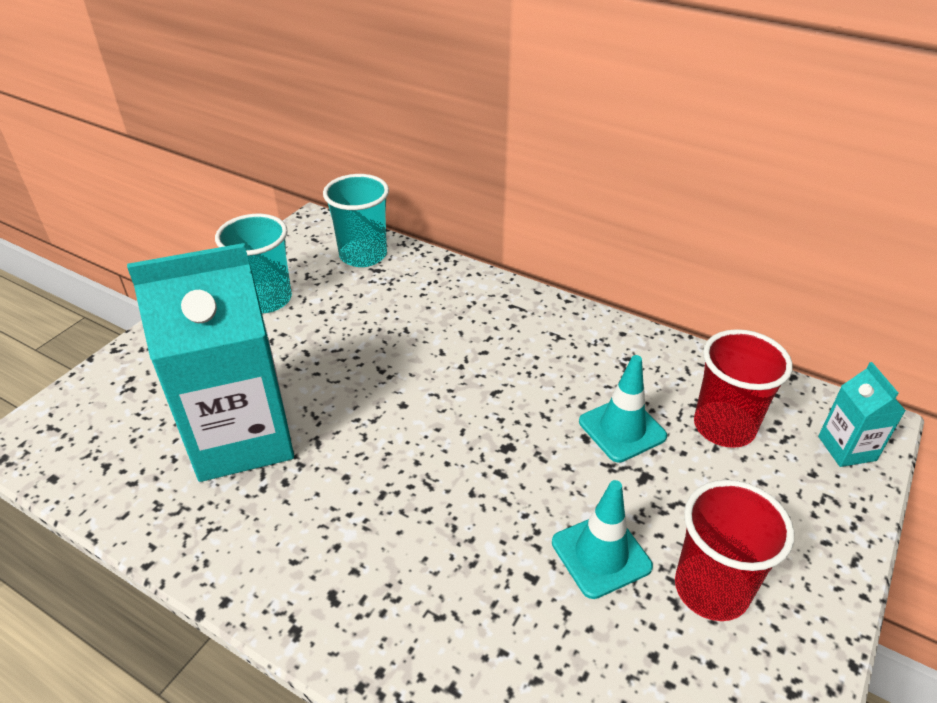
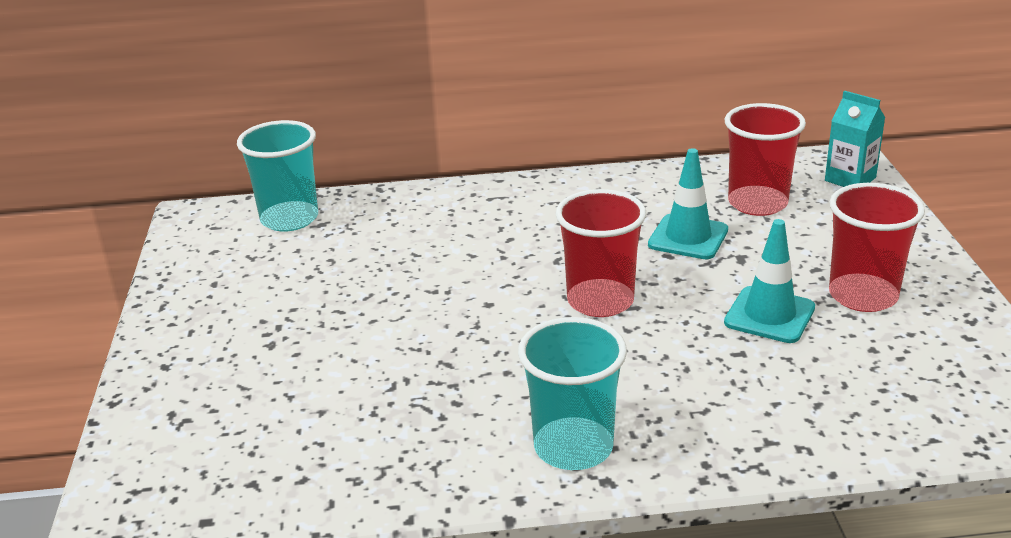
camera: 35 degrees left, 10 degrees down
(242, 437) = (367, 395): turquoise carton -> none
(266, 299) = (234, 292): turquoise cup -> turquoise cup (573, 447)
(482, 452) = (600, 301): none -> red cup

